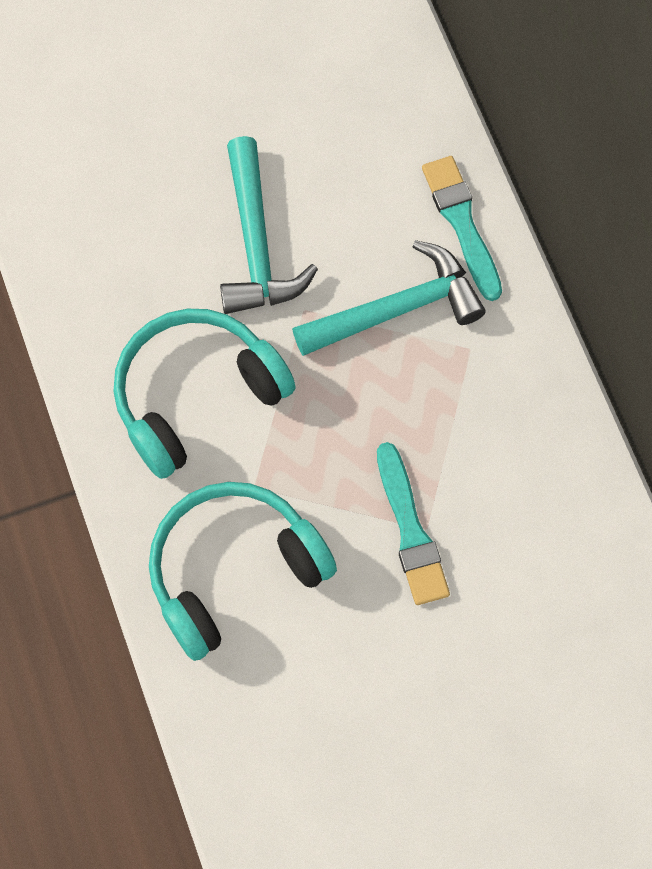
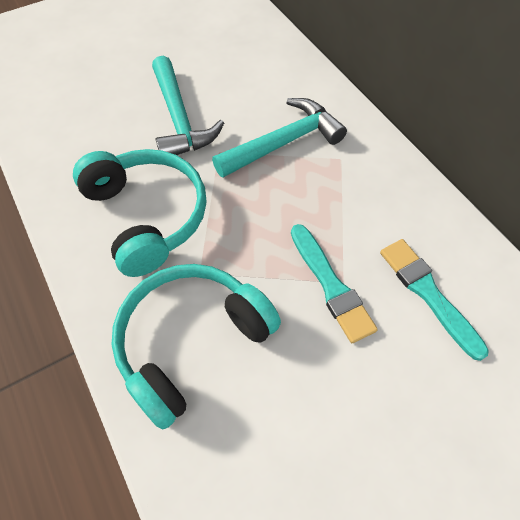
camera: 10 degrees left, 10 degrees down
(196, 396) = (147, 216): turquoise headphones -> turquoise headphones turned 105 degrees clockwise
(462, 223) = (314, 91): turquoise brush -> turquoise brush (428, 293)

